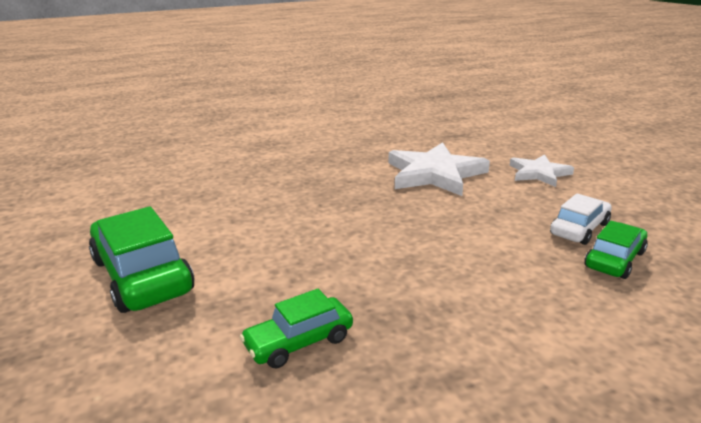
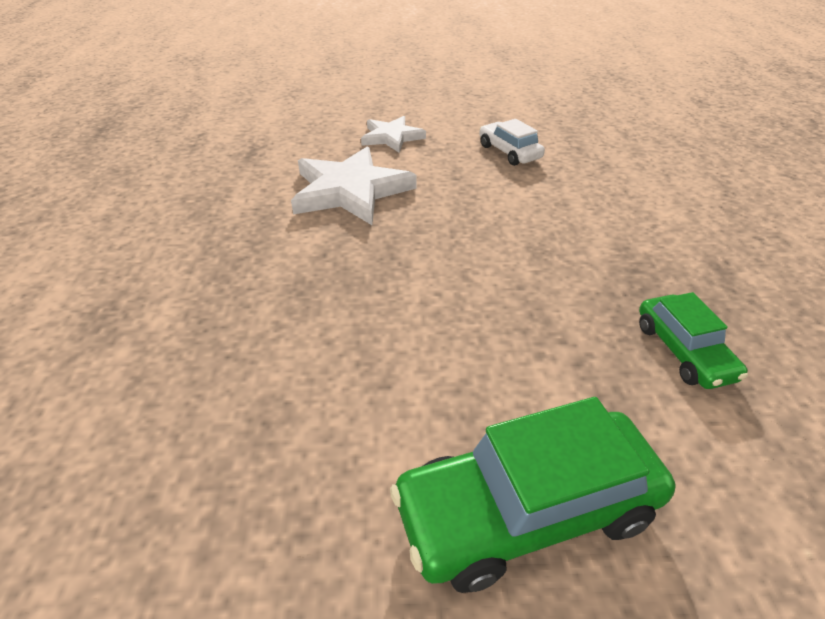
camera: 75 degrees left, 15 degrees up
(614, 259) = (562, 154): green car -> none

